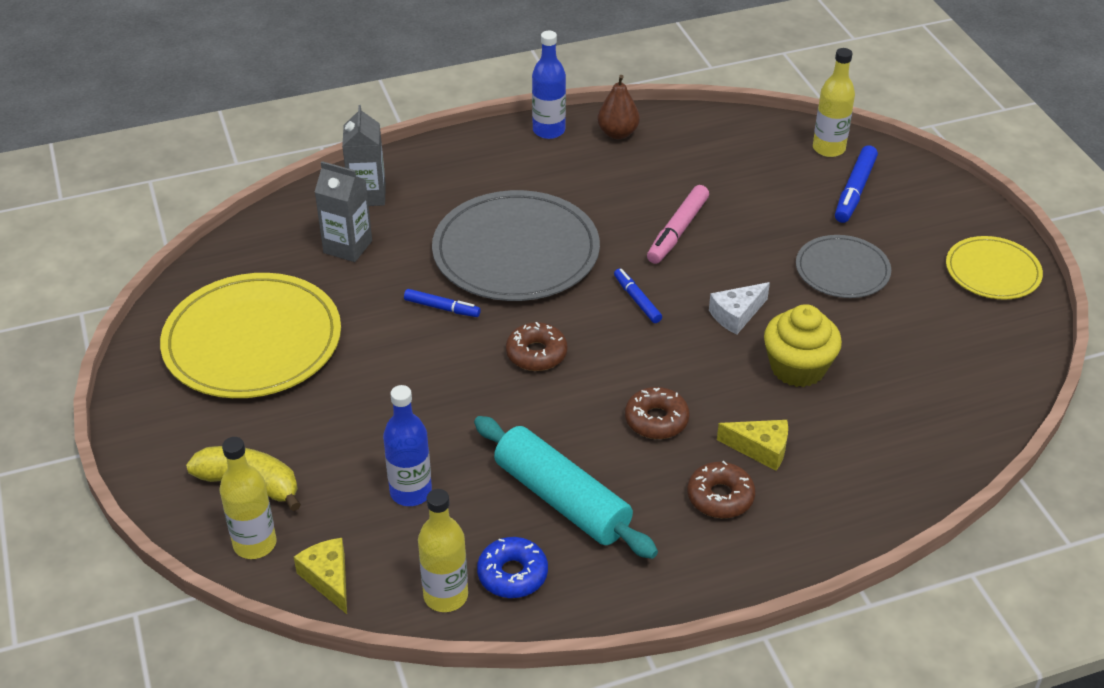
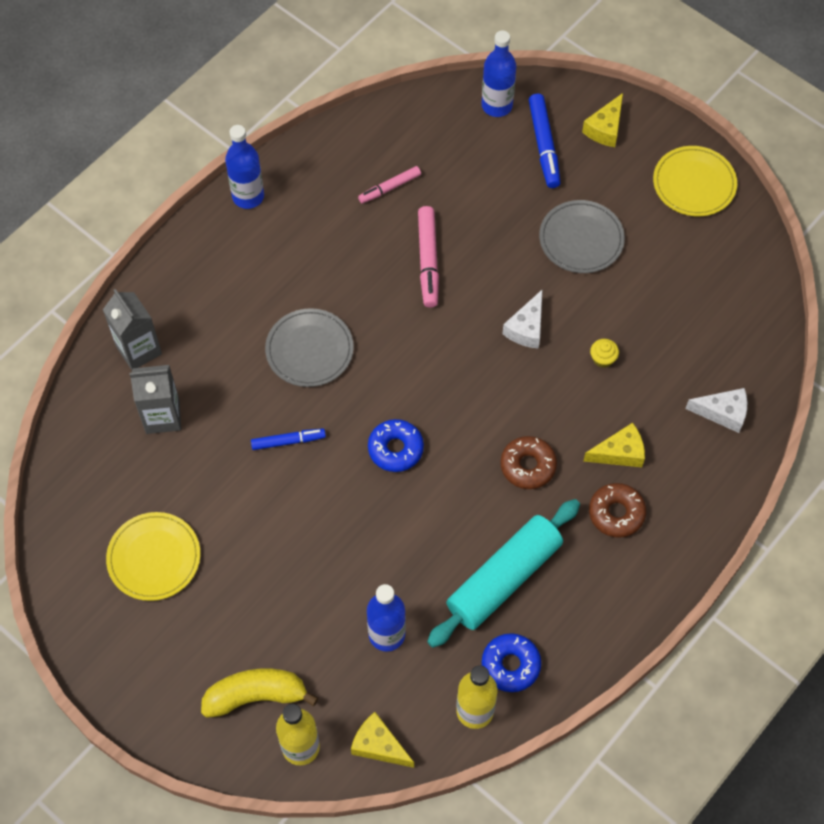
camera: 30 degrees left, 20 degrees up
(252, 341) = (154, 558): yellow plate -> yellow plate, size x0.56
(516, 251) = (309, 350): grey plate -> grey plate, size x0.56
(536, 354) = (395, 449): brown donut -> blue donut
(562, 499) = (504, 578): turquoise rolling pin -> turquoise rolling pin turned 60 degrees counterclockwise
(617, 133) = (310, 171): brown pear -> none
(637, 300) = (440, 352): blue marker -> none
(681, 169) = (389, 188): none -> pink marker
(798, 368) = (603, 358): yellow cupcake -> yellow cupcake, size x0.43
(828, 148) = (497, 105): yellow bottle -> blue bottle
(898, 462) = (723, 413): none -> white cheese
(926, 200) = (605, 128): none -> yellow cheese

